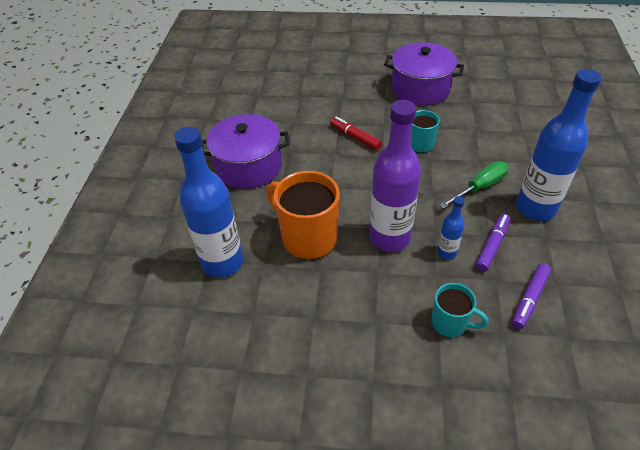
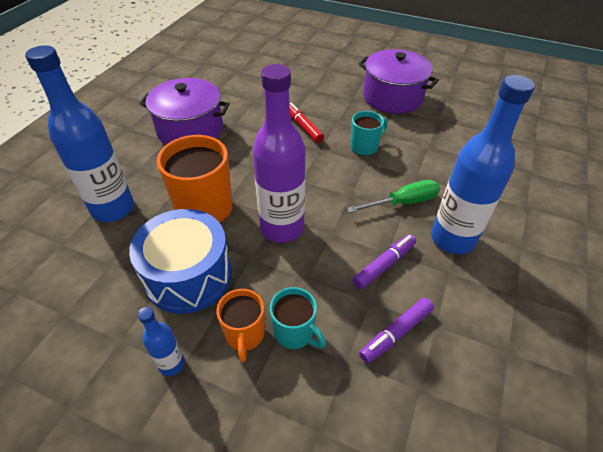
camera: 15 degrees right, 0 degrees up
(332, 303) = (188, 275): none -> blue drum
(410, 337) = (245, 335): none -> orange mug
(446, 253) = (331, 258): blue bottle -> blue bottle (172, 364)

